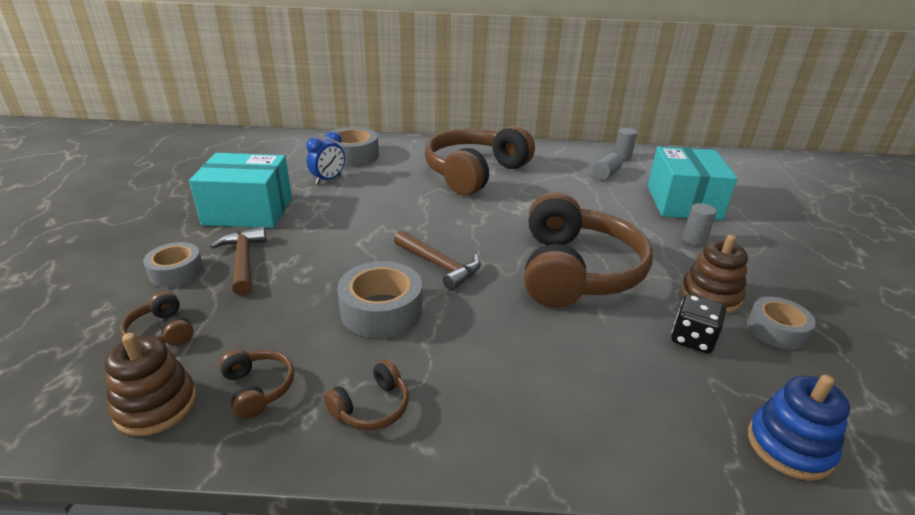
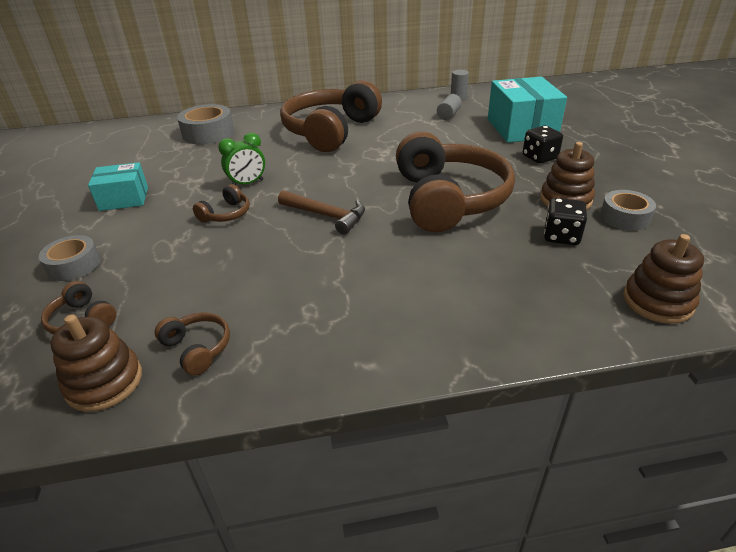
camera: 10 degrees left, 5 degrees up
(243, 261) = (137, 243): brown hammer -> none
(248, 211) = (124, 199): turquoise box -> turquoise box, size x0.60
(328, 180) = (193, 158): blue clock -> none
(371, 216) = (247, 184): none -> green clock
(372, 407) = (308, 342): brown headphones -> brown headphones (226, 214)
(381, 310) = (287, 262): grey tape -> none
(694, 240) = (539, 157): grey cylinder -> black dice
(789, 446) = (657, 301): blue stacking toy -> brown stacking toy

